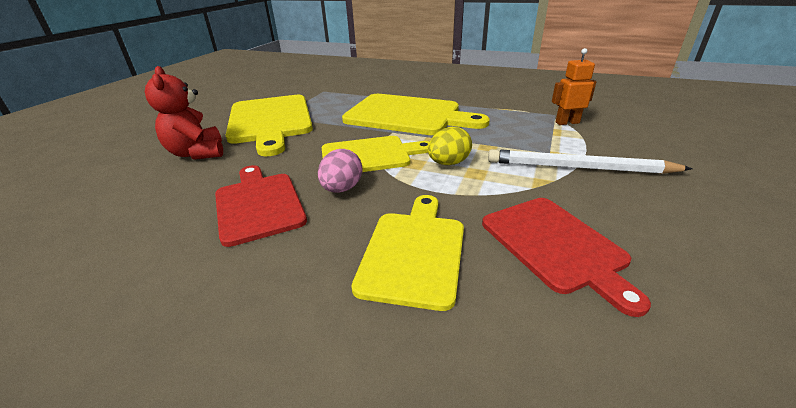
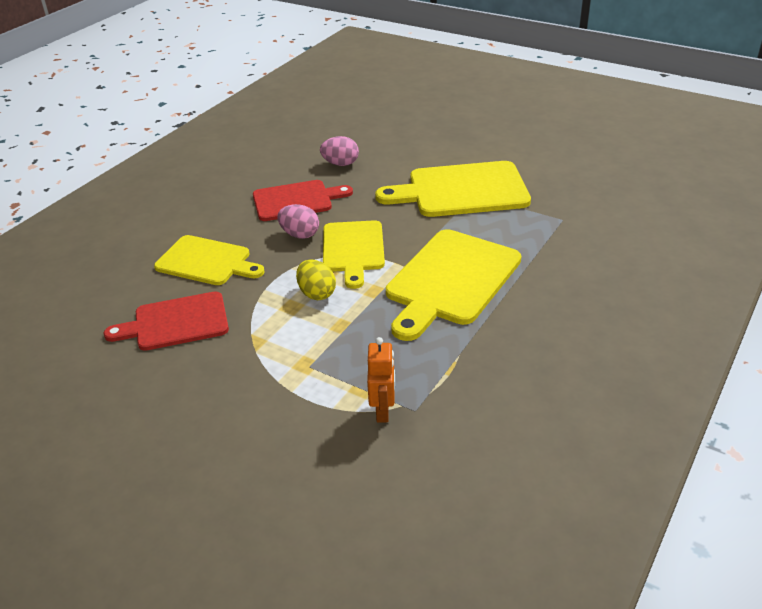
camera: 100 degrees right, 5 degrees up
(173, 186) = (340, 164): none -> pink egg
(197, 153) = (395, 163): red teddy bear -> none
(579, 167) = (269, 375): white pencil -> none

